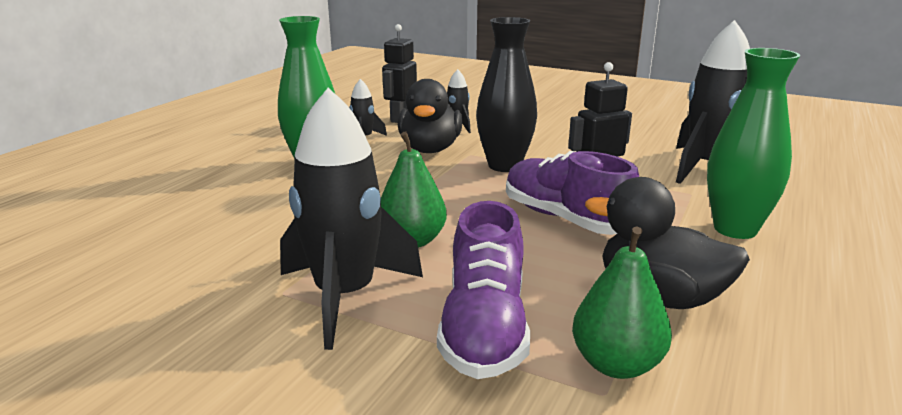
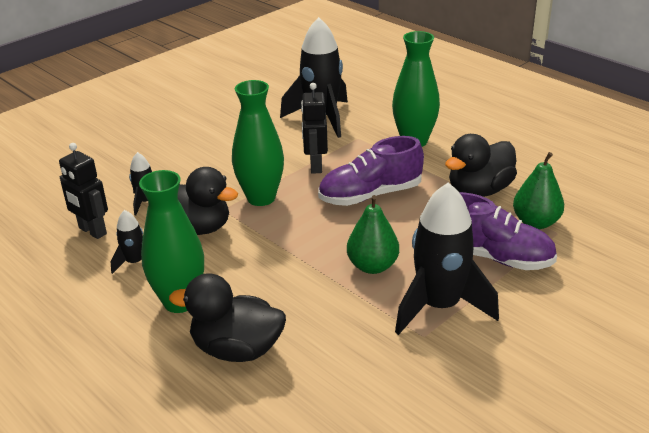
camera: 70 degrees left, 10 degrees up
(247, 196) = (237, 349): none -> black duck
(504, 166) = (261, 198): black vase -> green vase

